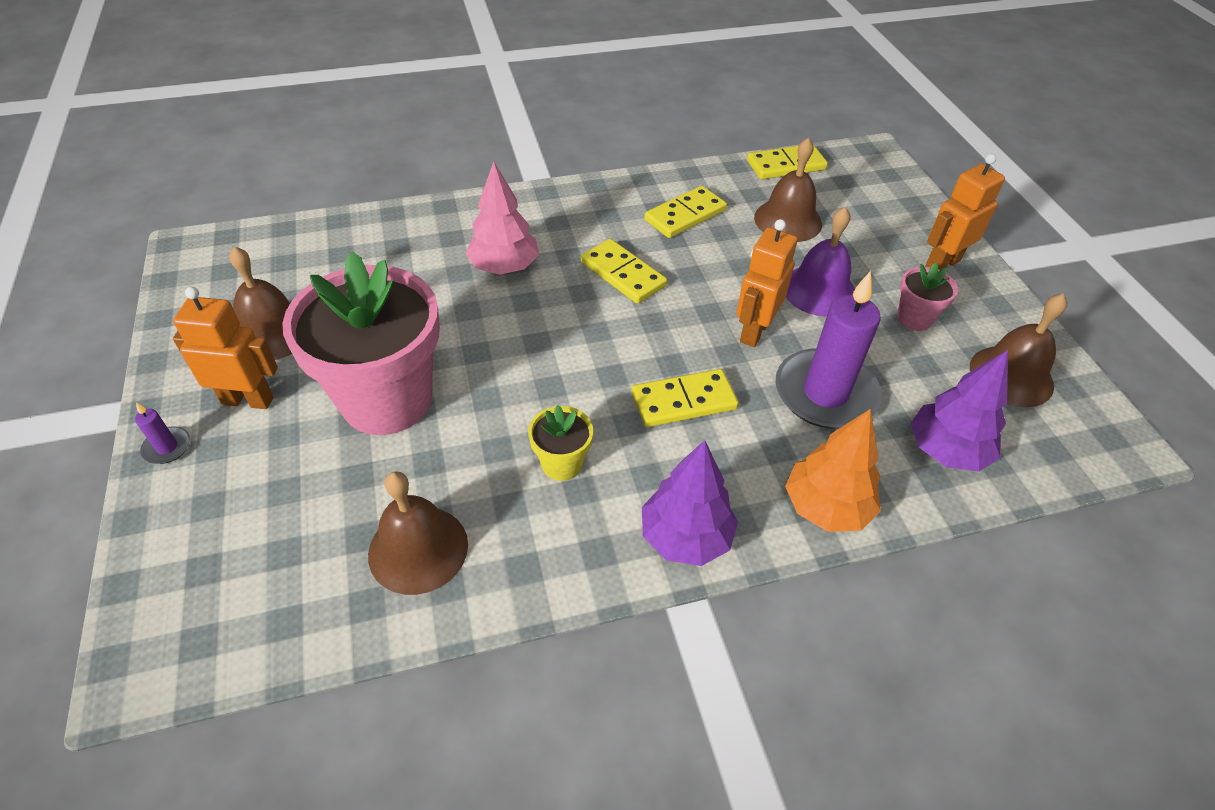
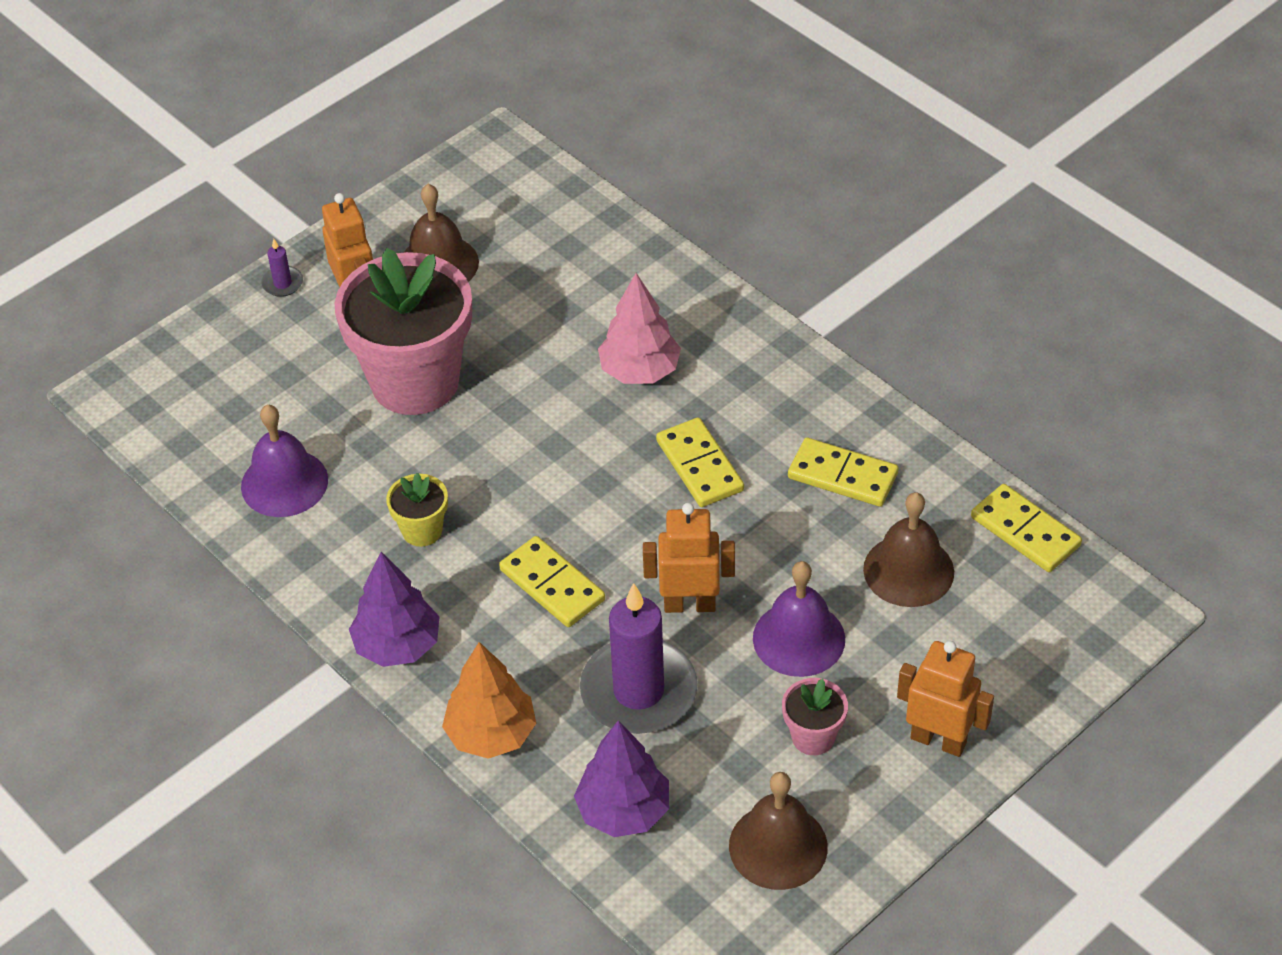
camera: 65 degrees right, 0 degrees up
(418, 549) = (284, 483): brown bell -> purple bell
(623, 274) = (700, 466): yellow domino -> yellow domino turned 45 degrees counterclockwise

